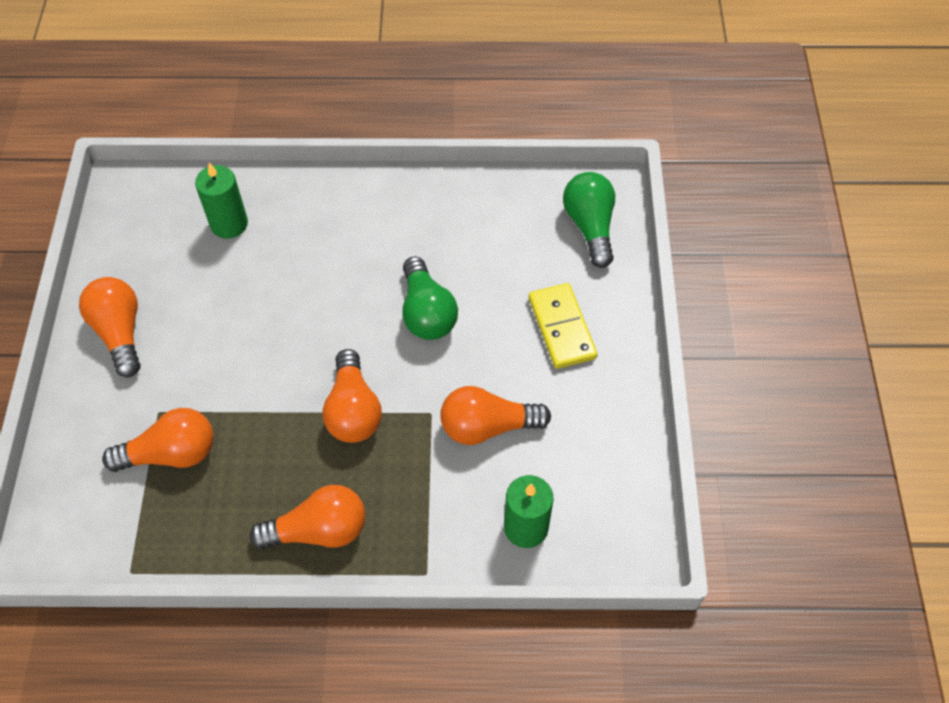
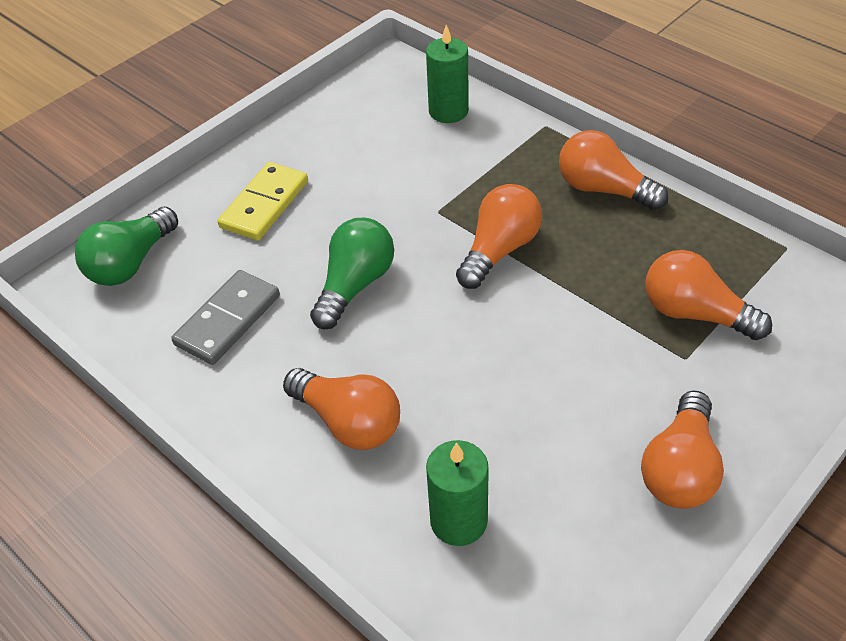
camera: 135 degrees left, 10 degrees down
(479, 236) = (228, 320): none -> grey domino
(487, 426) = (404, 177): orange light bulb -> orange light bulb (348, 422)

